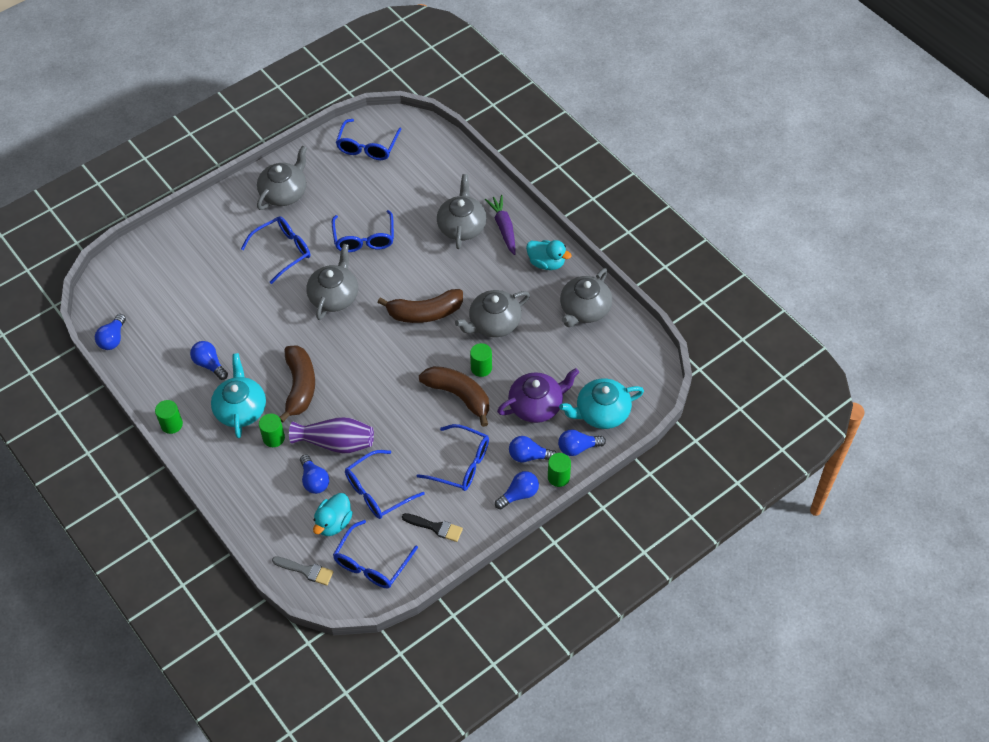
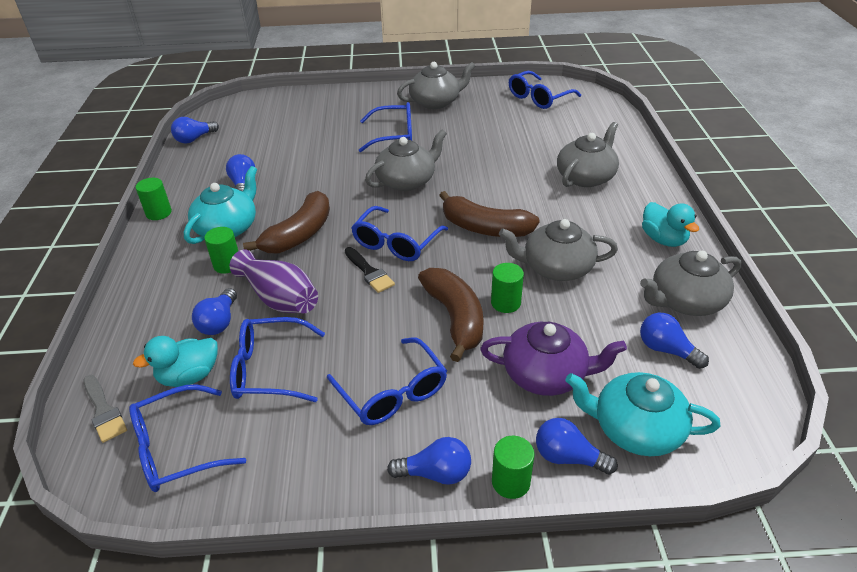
camera: 35 degrees right, 15 degrees down
(364, 238) = (477, 152): blue glasses -> blue glasses (396, 243)
(435, 527) = (292, 451): black brush -> black brush (369, 272)
(503, 228) = (632, 193): purple carrot -> none
(529, 456) = (489, 430): blue light bulb -> blue light bulb (666, 350)

